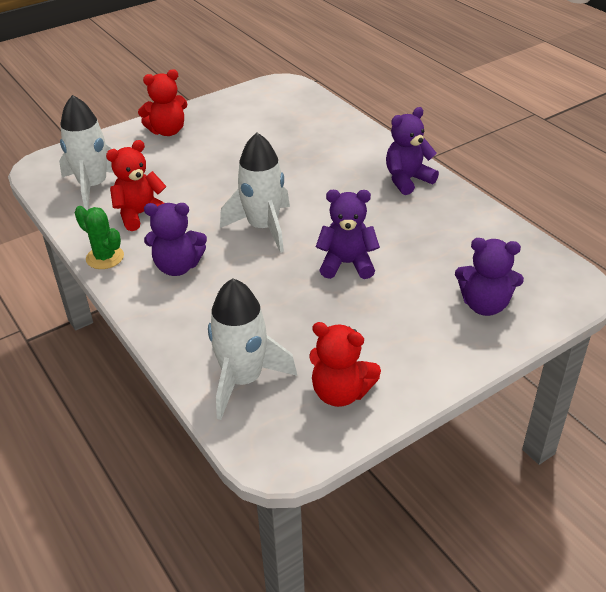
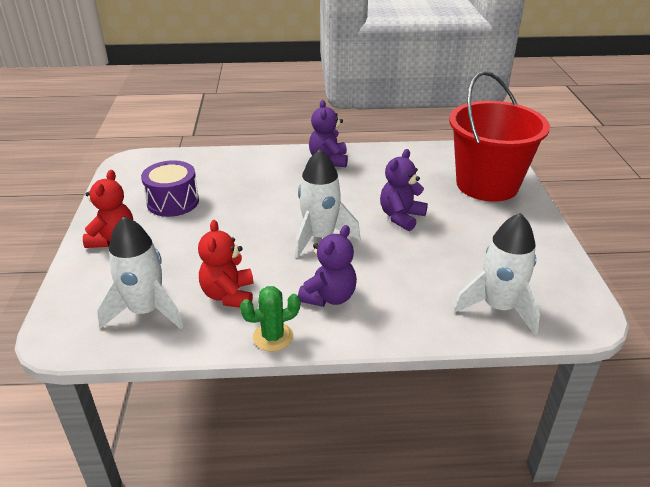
camera: 60 degrees left, 5 degrees down
(243, 132) = (173, 202): none -> purple drum
(340, 392) = (538, 268): red teddy bear -> none
(484, 305) = (487, 184): purple teddy bear -> red bucket

